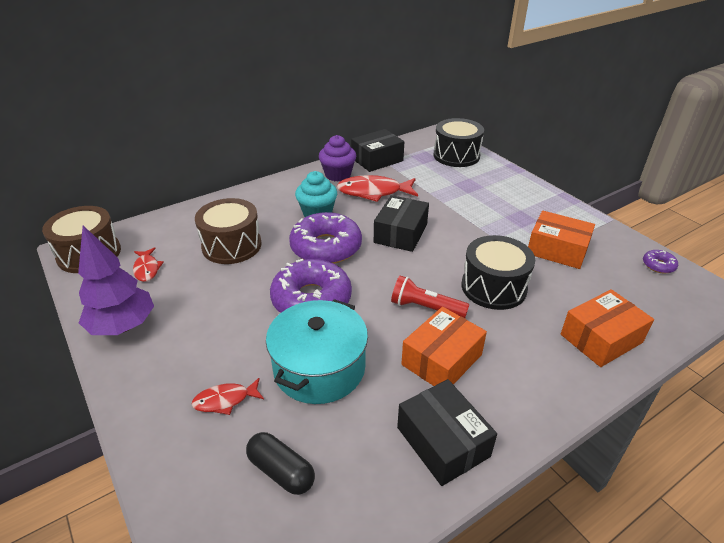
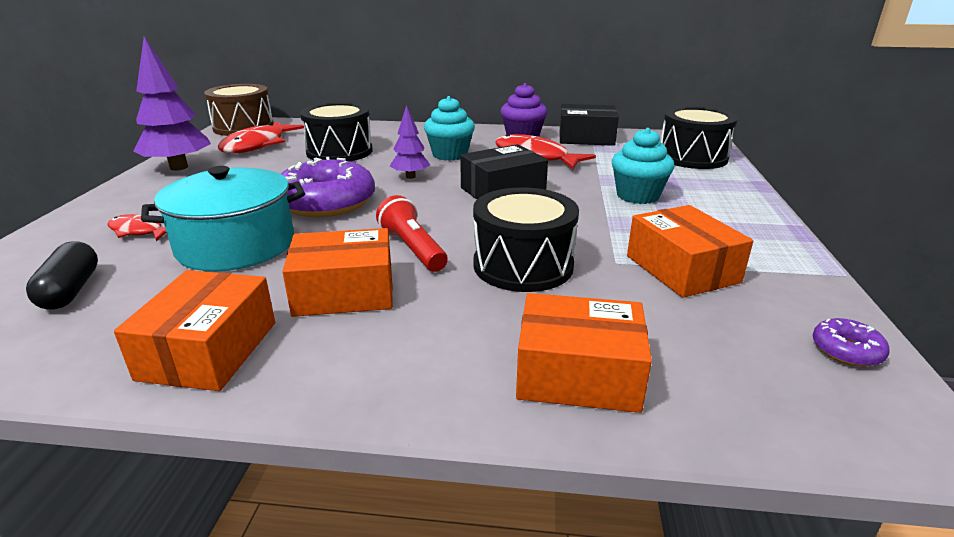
camera: 40 degrees right, 10 degrees down
(147, 269) = (258, 145): red fish -> red fish, size x1.81
(232, 245) = (339, 151): brown drum -> black drum
(326, 247) = (410, 176): purple donut -> purple tree
(442, 442) = (208, 350): black box -> orange box
(473, 203) = (637, 196): none -> turquoise cupcake

